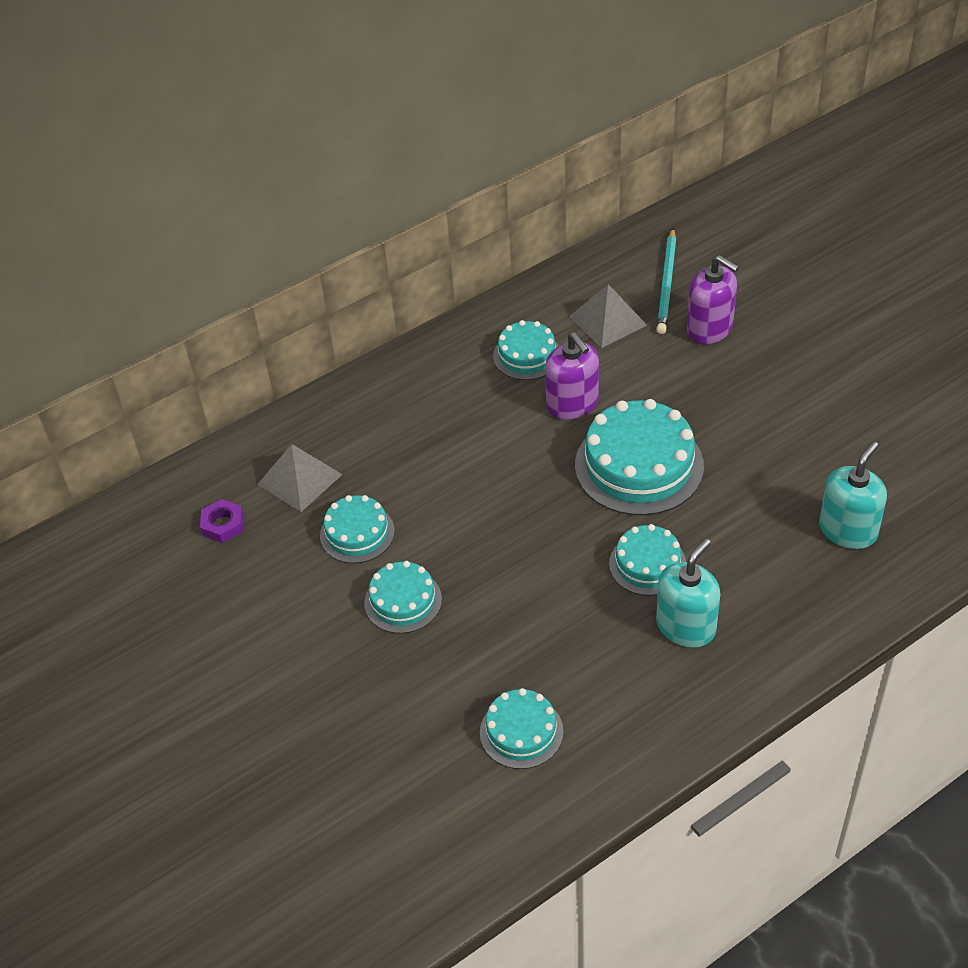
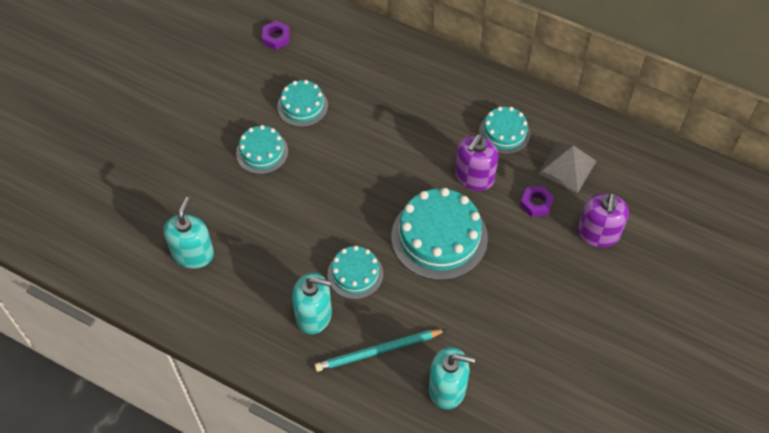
camera: 60 degrees right, 10 degrees up
(299, 479) = (330, 58): grey pyramid -> none
(521, 732) = (193, 254): turquoise cake -> turquoise soap dispenser
(641, 364) = (536, 203): none -> purple nut
(667, 284) = (628, 190): turquoise pencil -> turquoise pencil (378, 351)

